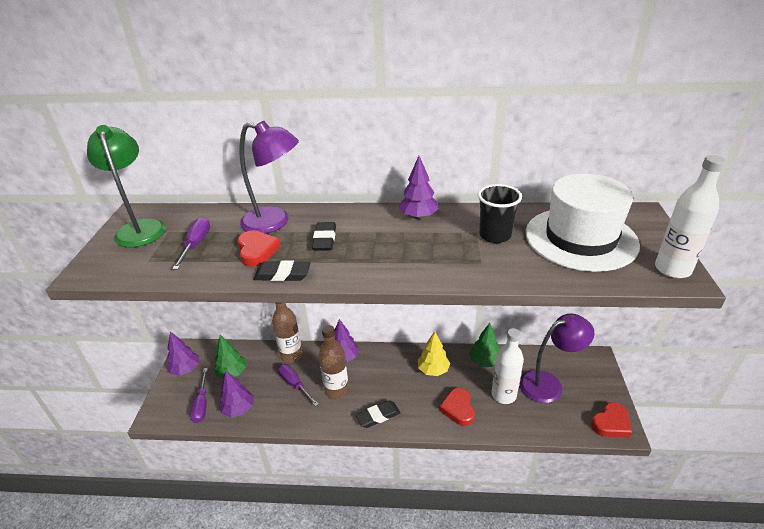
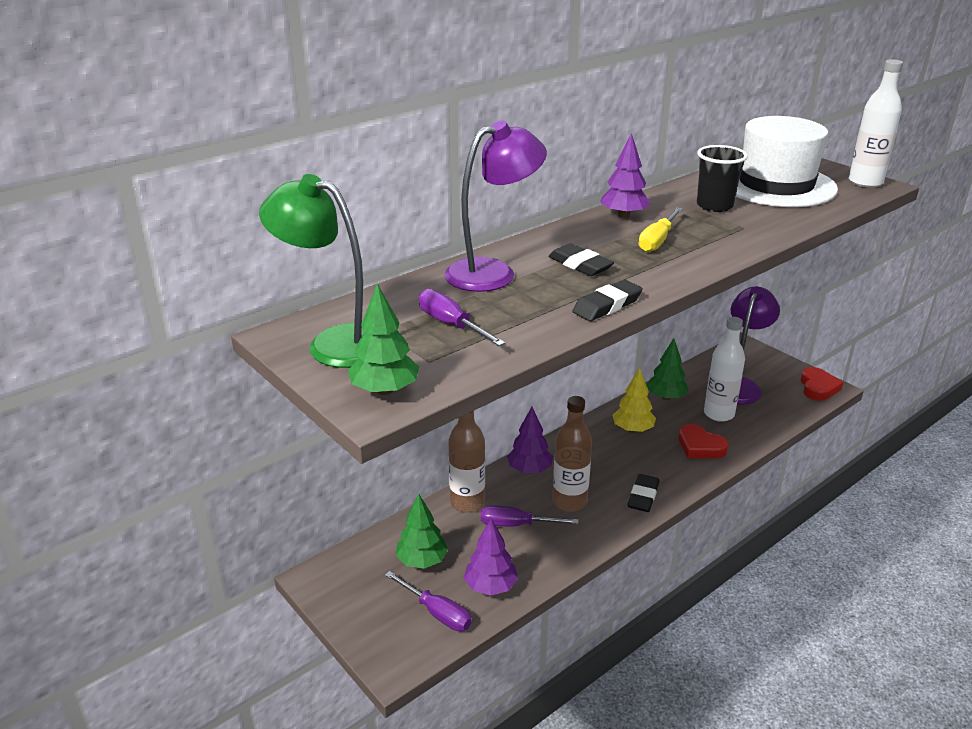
camera: 45 degrees left, 5 degrees down
(105, 266) = (385, 390): none -> green tree
(185, 369) = (351, 597): purple tree -> none
(257, 251) = (535, 301): red heart -> none
(401, 245) = (657, 241): none -> yellow screwdriver

